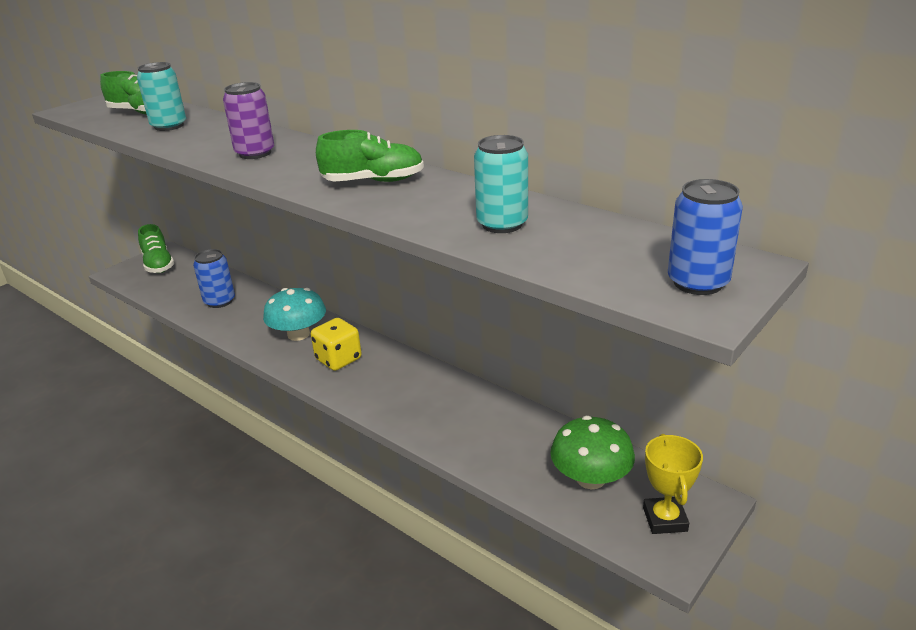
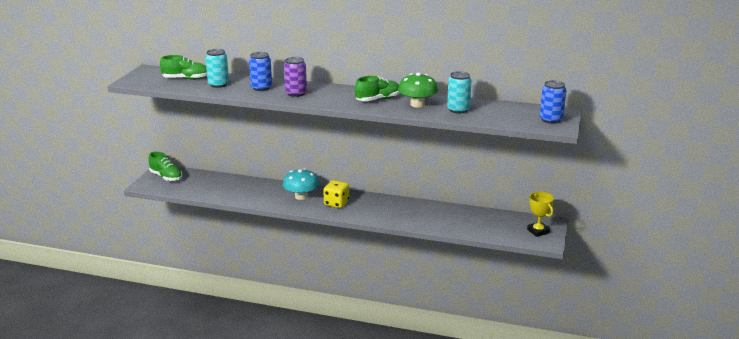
camera: 25 degrees left, 5 degrees down
(219, 301) = (233, 189): blue can -> blue can (261, 88)
(590, 478) = (499, 224): green mushroom -> green mushroom (417, 104)

